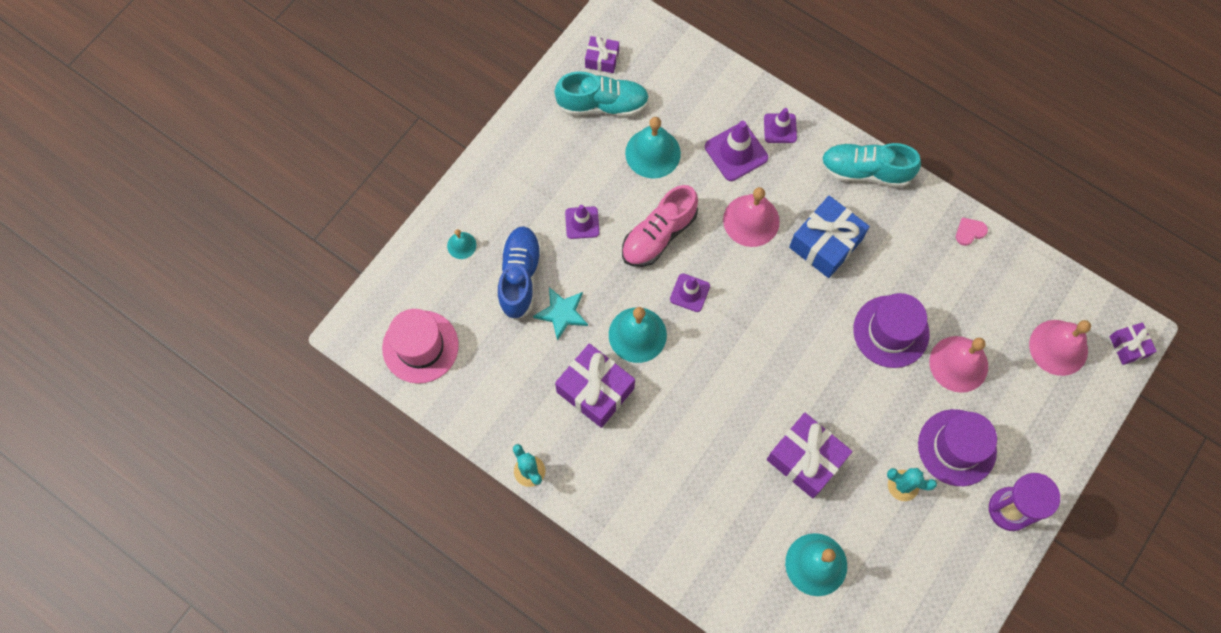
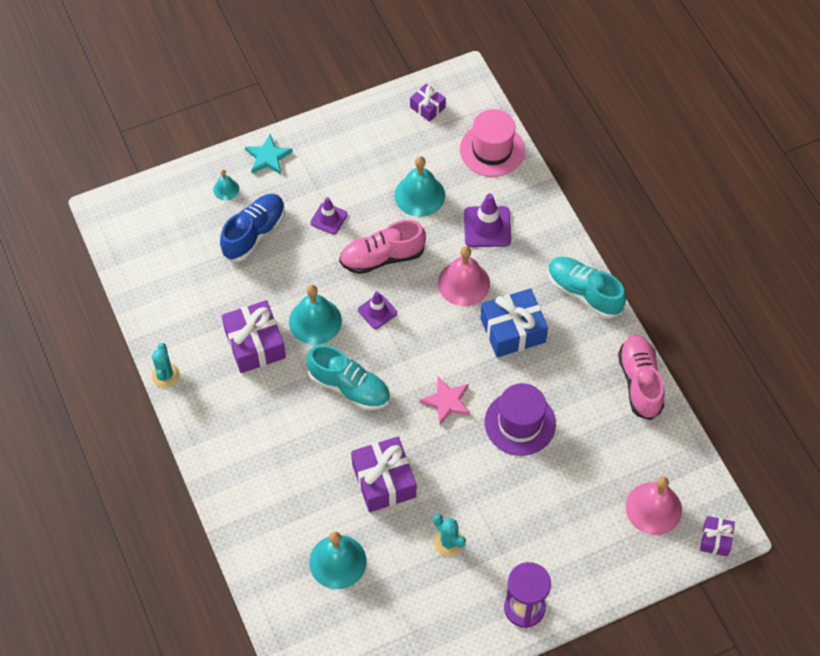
camera: 30 degrees right, 10 degrees down
(420, 346) = (146, 245): pink hat -> pink hat (492, 150)
(562, 313) = (268, 276): turquoise star -> turquoise star (268, 157)
(602, 104) = (405, 140): turquoise shoe -> turquoise shoe (349, 387)
(780, 128) = (535, 226): purple traffic cone -> none
(812, 347) = (447, 401): none -> pink star
(957, 447) = (513, 538): purple hat -> none
(958, 364) = (559, 476): pink bell -> none
(969, 232) = (640, 382): pink heart -> pink shoe

